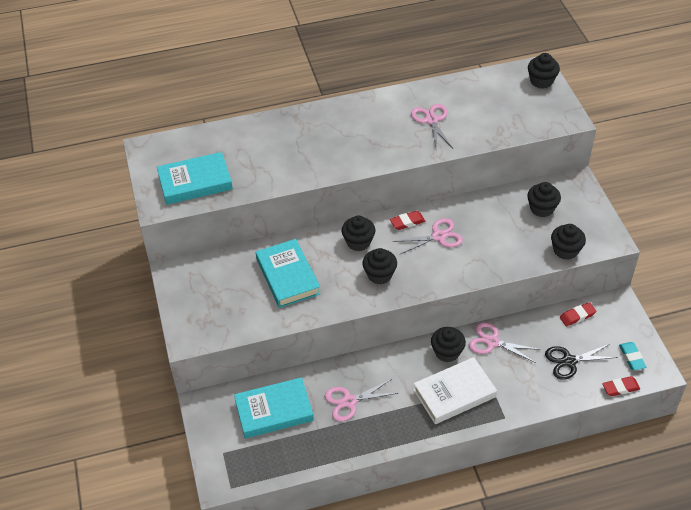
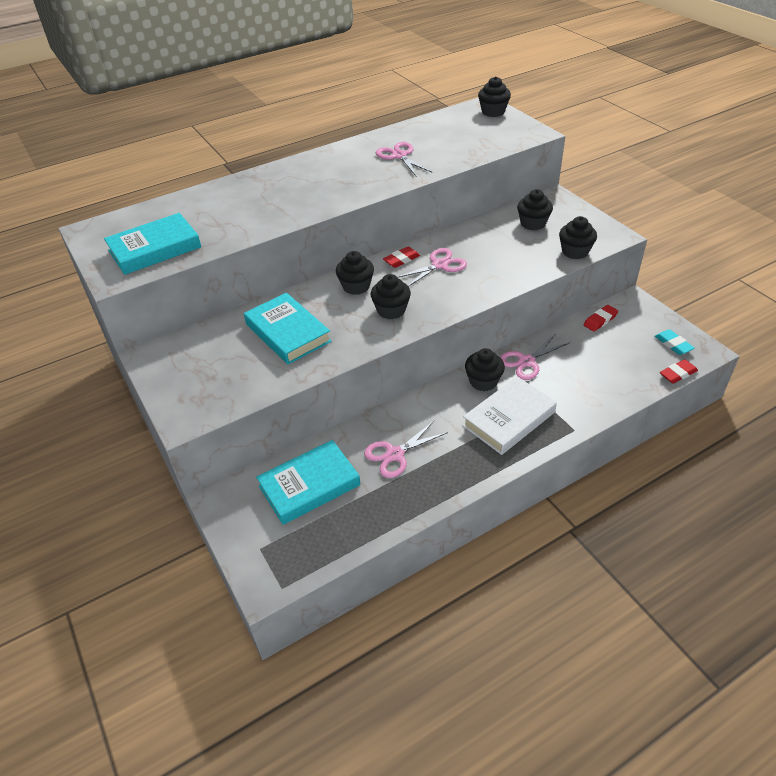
camera: 15 degrees left, 5 degrees down
(492, 342) = (526, 361): pink scissors -> pink scissors turned 45 degrees counterclockwise
(569, 361) = (613, 361): black scissors -> none

